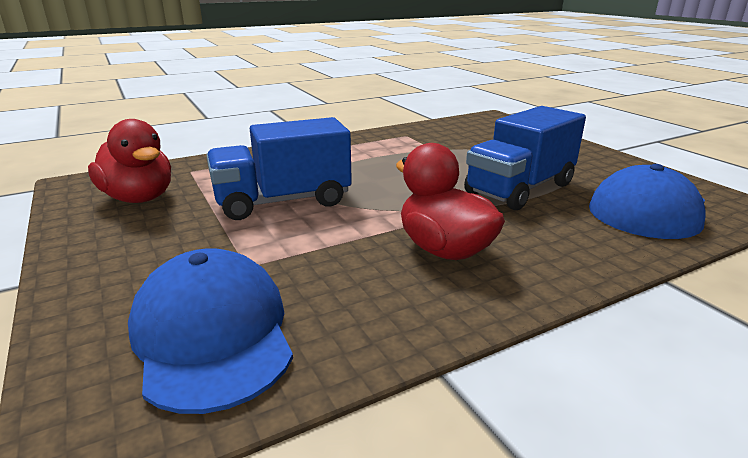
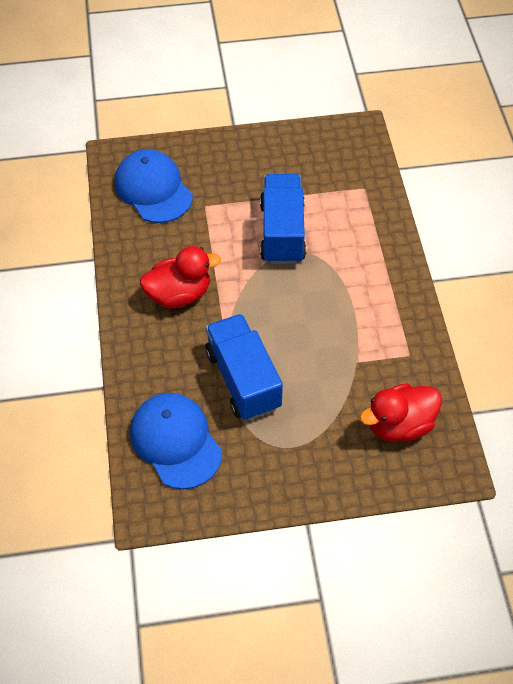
camera: 110 degrees right, 30 degrees up
(139, 198) = (319, 161): red duck -> red duck (399, 425)
(212, 334) = (153, 189): blue cap -> blue cap turned 120 degrees counterclockwise

